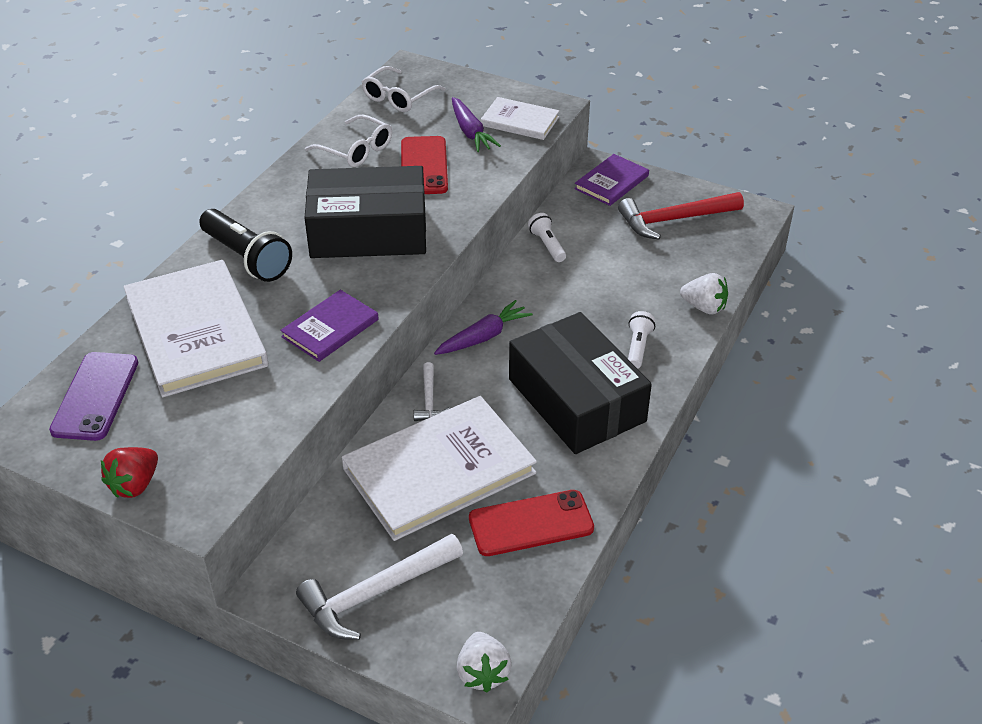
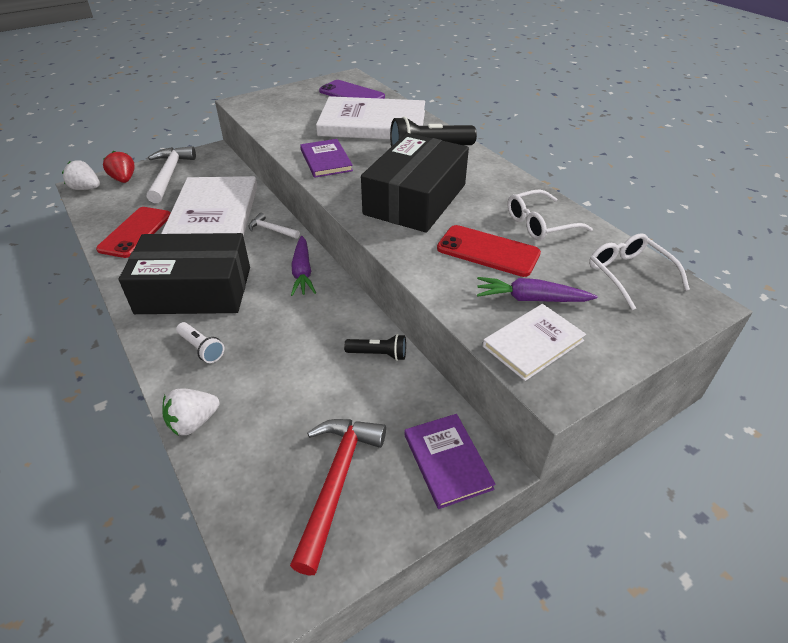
camera: 120 degrees right, 0 degrees up
(135, 485) = (278, 93): red strawberry -> red strawberry (124, 179)
(547, 245) = (378, 354): white flashlight -> black flashlight

